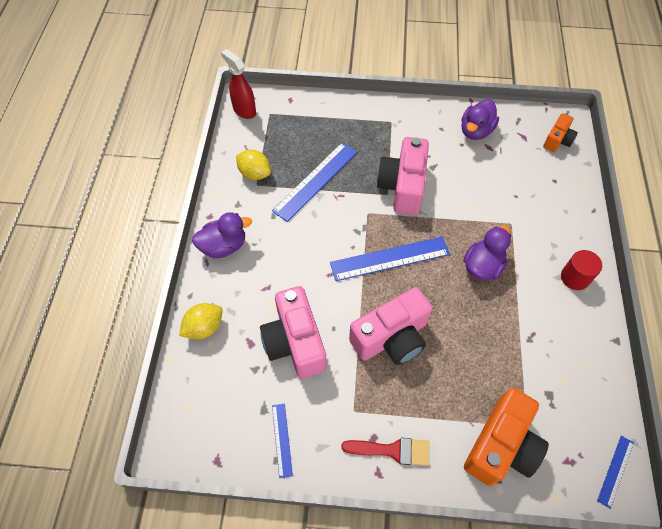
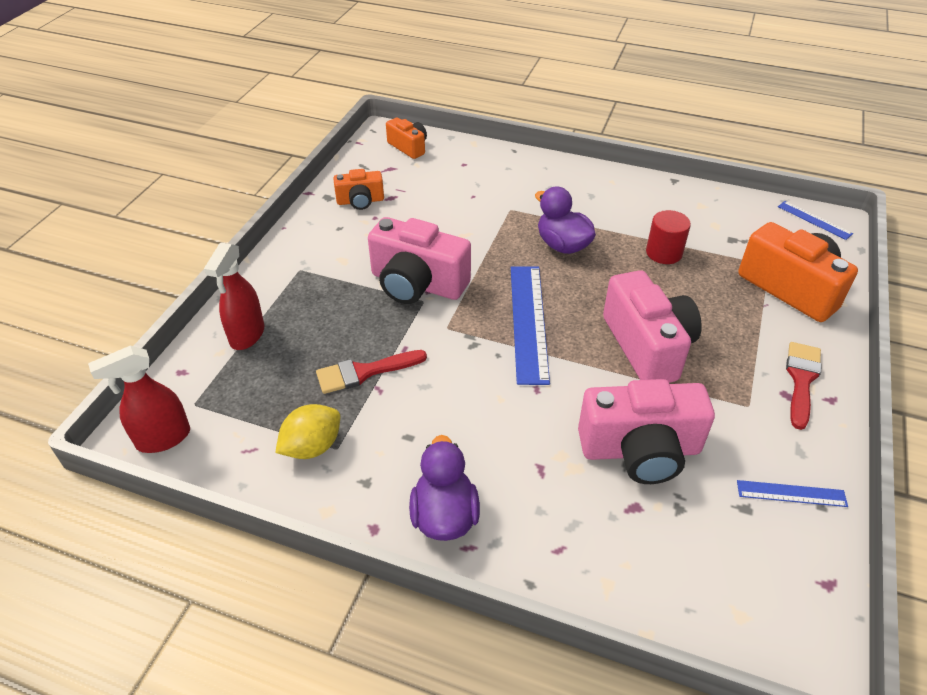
camera: 75 degrees left, 15 degrees down
(204, 327) = (596, 569): yellow lemon -> none
(315, 181) = (364, 372): blue ruler -> red brush
(326, 117) = (247, 335): none -> red spray bottle
(475, 131) = (360, 201): purple duck -> orange camera
(574, 277) = (595, 185): red cylinder -> red cylinder (664, 253)

